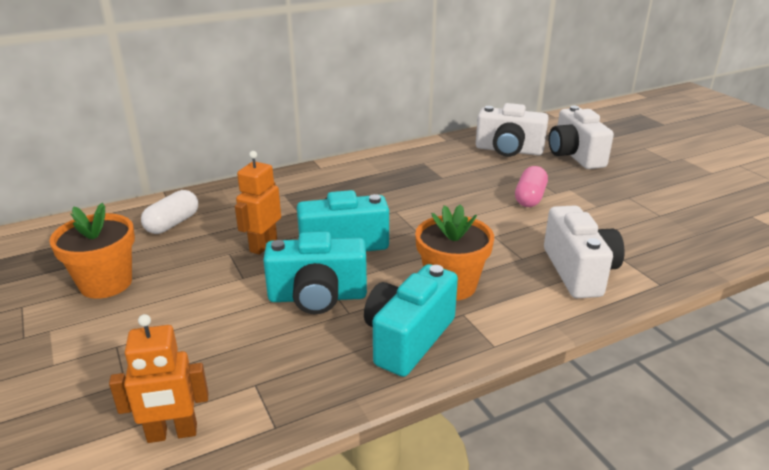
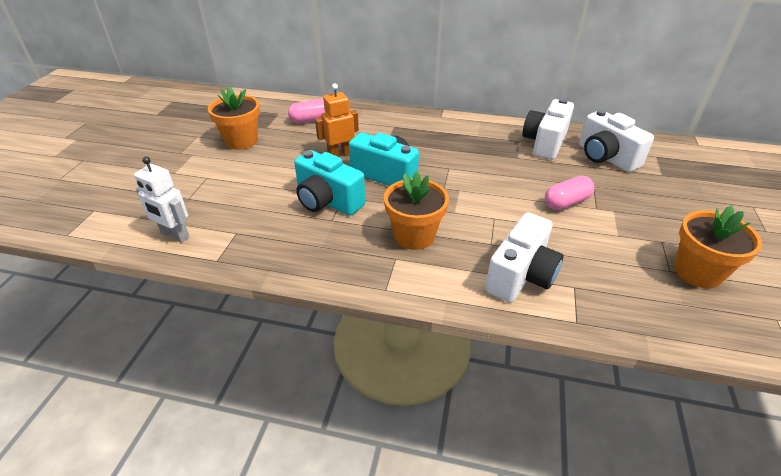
camera: 40 degrees right, 10 degrees up
(172, 223) = (311, 120): white capsule -> pink capsule
(172, 433) = (175, 235): orange robot -> white robot
(408, 338) = (342, 254): turquoise camera -> none
(575, 156) = (663, 185): white camera -> white camera (545, 143)
(675, 208) = (698, 272): none -> orange flower pot

